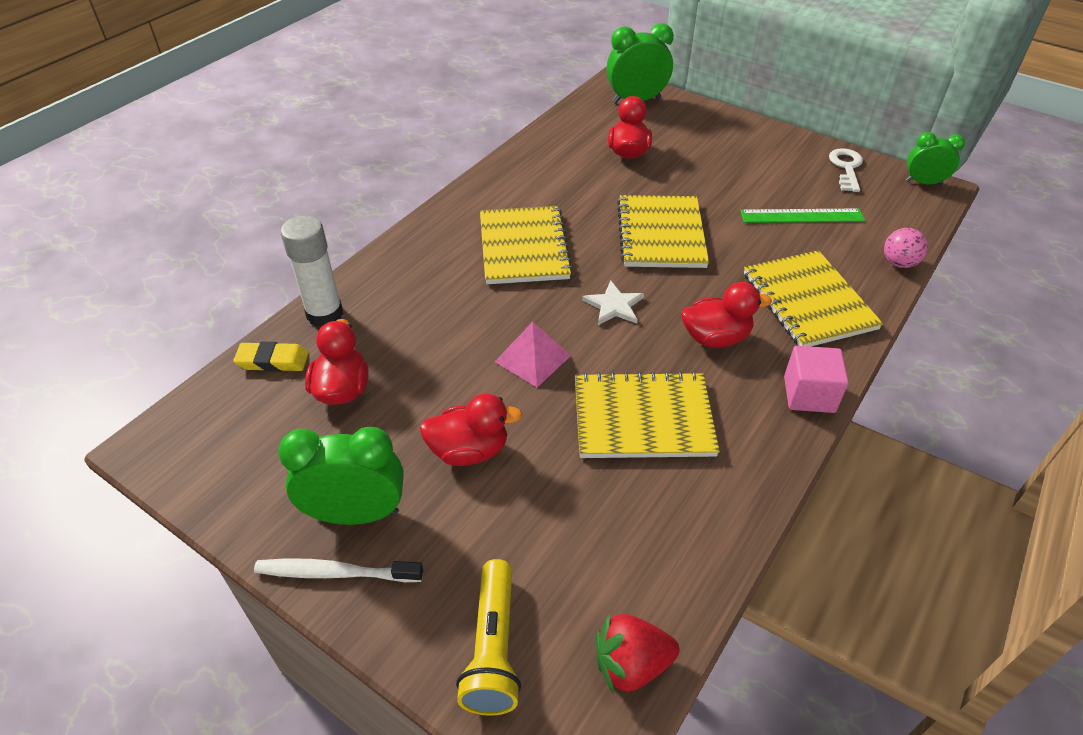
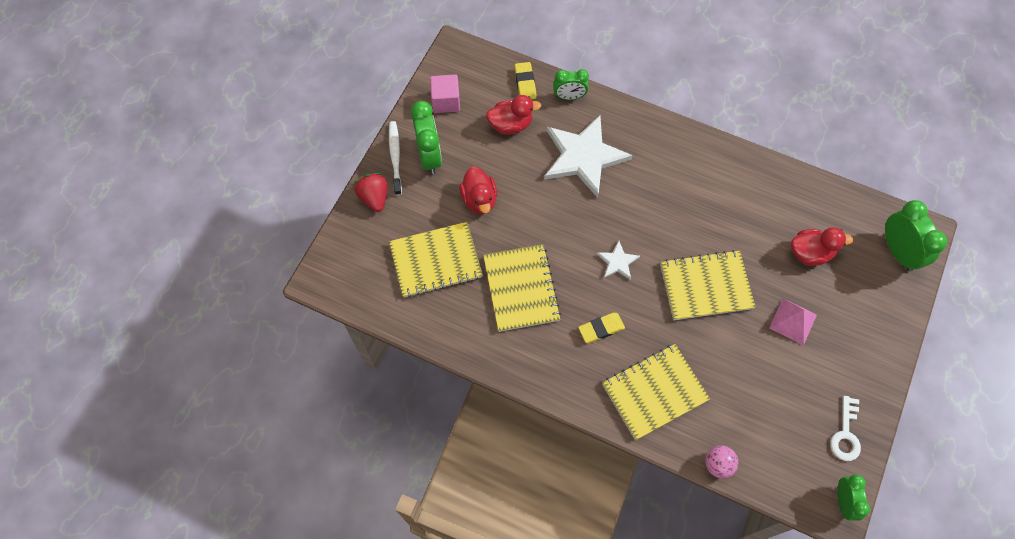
camera: 80 degrees right, 20 degrees up
(325, 314) = (569, 96): white glue stick -> green clock
(435, 314) = (583, 157): none -> white star
(493, 648) = (366, 234): yellow flashlight -> none
(523, 247) = (664, 196): yellow notebook -> yellow notebook (436, 261)
(532, 358) = (557, 220): pink pyramid -> pink pyramid (793, 321)
(631, 664) = (365, 296): red strawberry -> red strawberry (374, 197)
(715, 338) = (601, 329): red duck -> yellow eraser
(802, 216) = (760, 392): green ruler -> none
(809, 394) = (561, 388): pink cube -> pink cube (446, 101)
(846, 168) = (845, 434): white key -> white key turned 105 degrees clockwise

